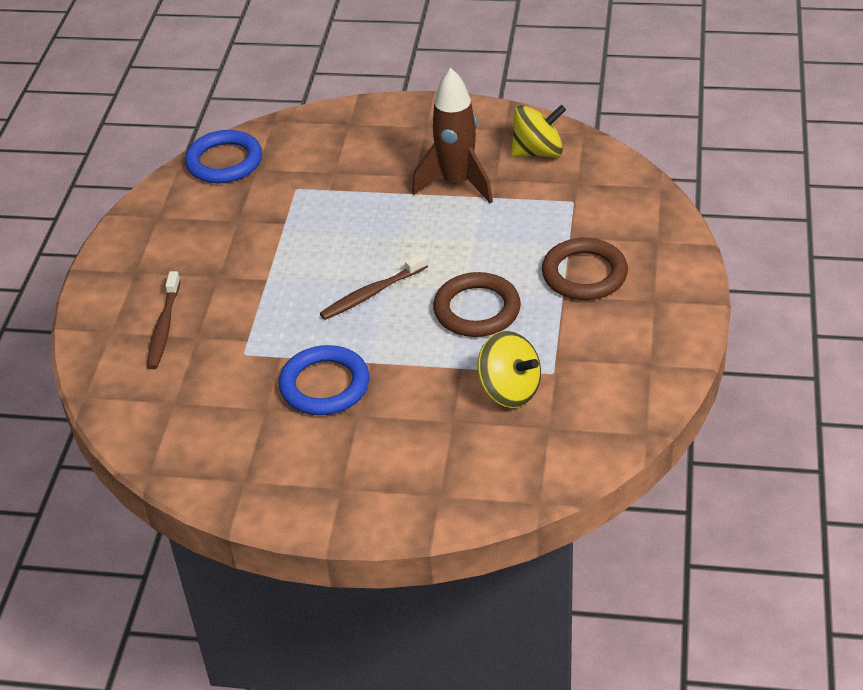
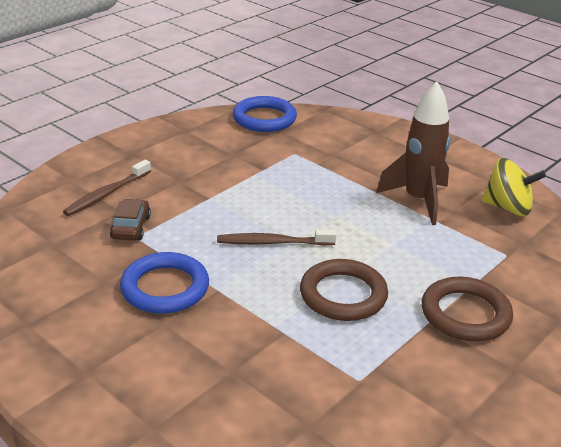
camera: 30 degrees right, 10 degrees down
(228, 347) = (131, 227): none -> brown car
(509, 390) = (306, 373): yellow spinning top -> none

